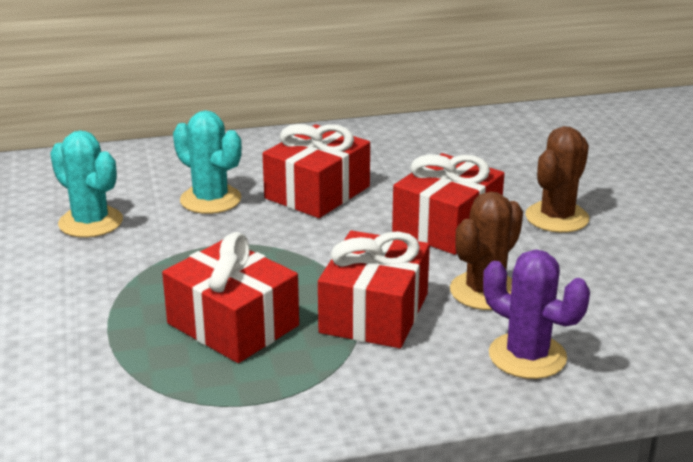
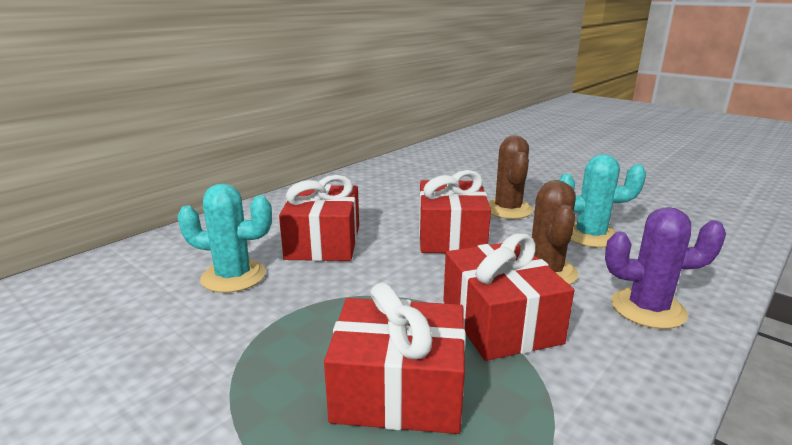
camera: 35 degrees left, 5 degrees down
(91, 222) = (116, 342): turquoise cactus -> turquoise cactus (590, 236)

